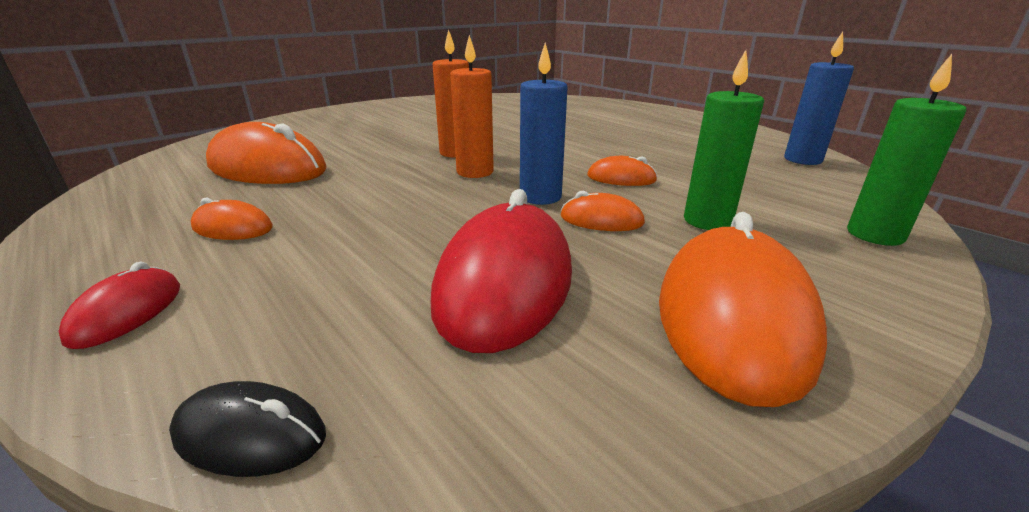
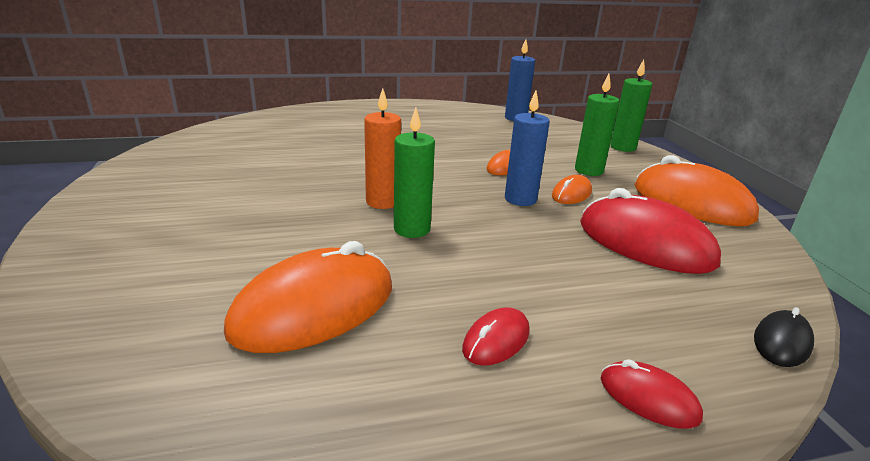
camera: 65 degrees left, 0 degrees up
(232, 228) = (496, 340): orange mouse -> red mouse
(413, 170) = (412, 229): none -> green candle
(475, 172) = (445, 207): orange candle -> none

